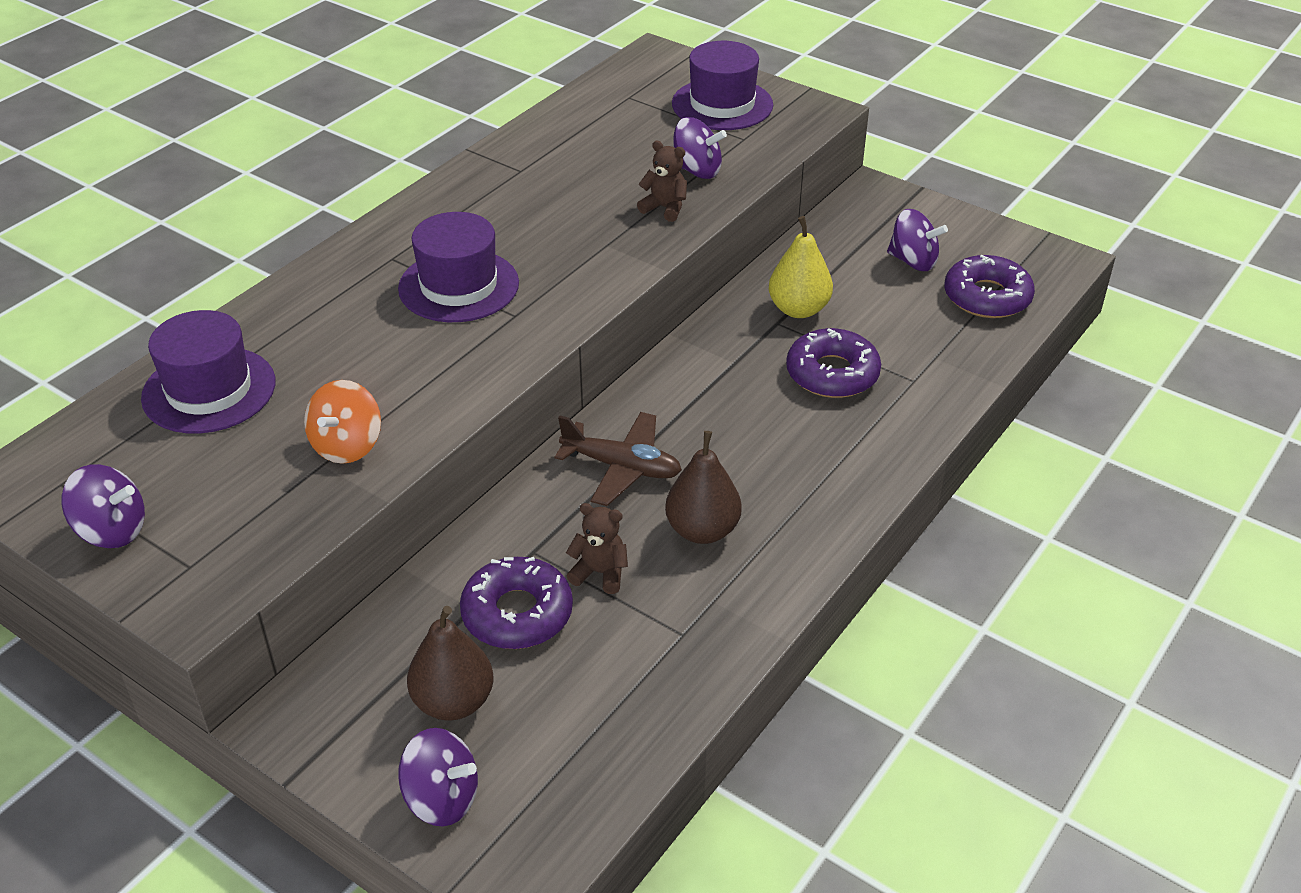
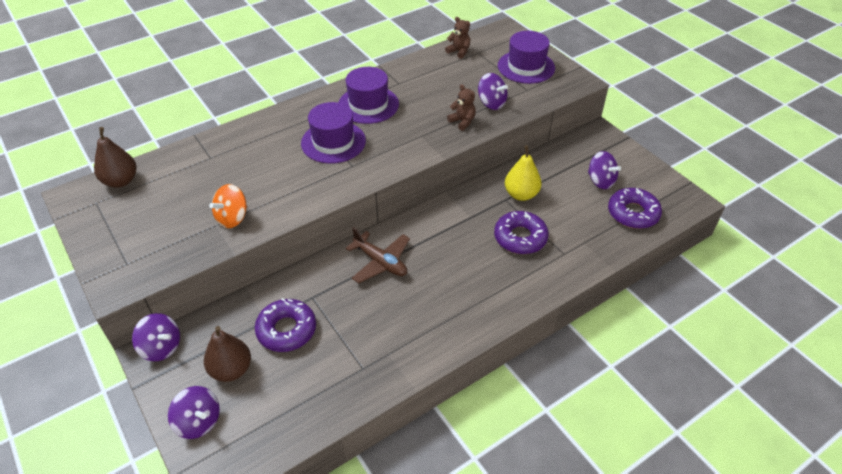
camera: 20 degrees right, 5 degrees up
(112, 530) = (104, 234): purple spinning top -> purple spinning top (161, 347)
(209, 390) = (186, 170): purple hat -> purple hat (368, 105)
(600, 573) = (339, 320): brown teddy bear -> brown teddy bear (459, 51)
(702, 530) = (403, 311): brown pear -> brown pear (121, 181)

